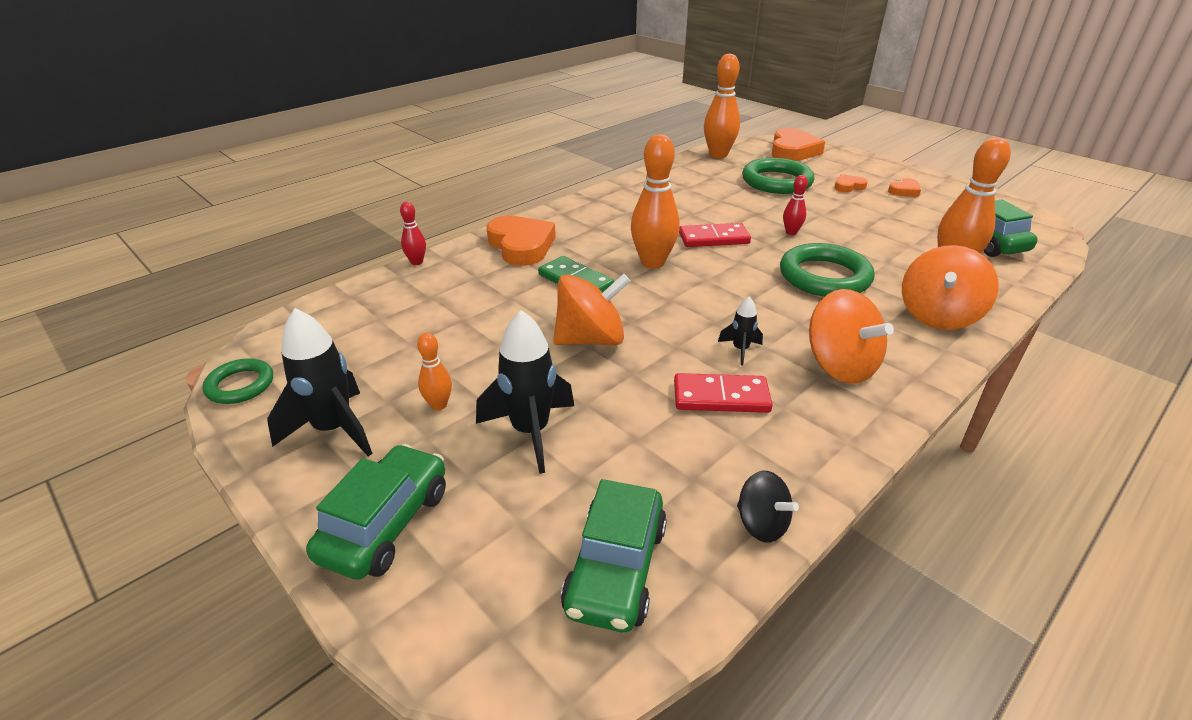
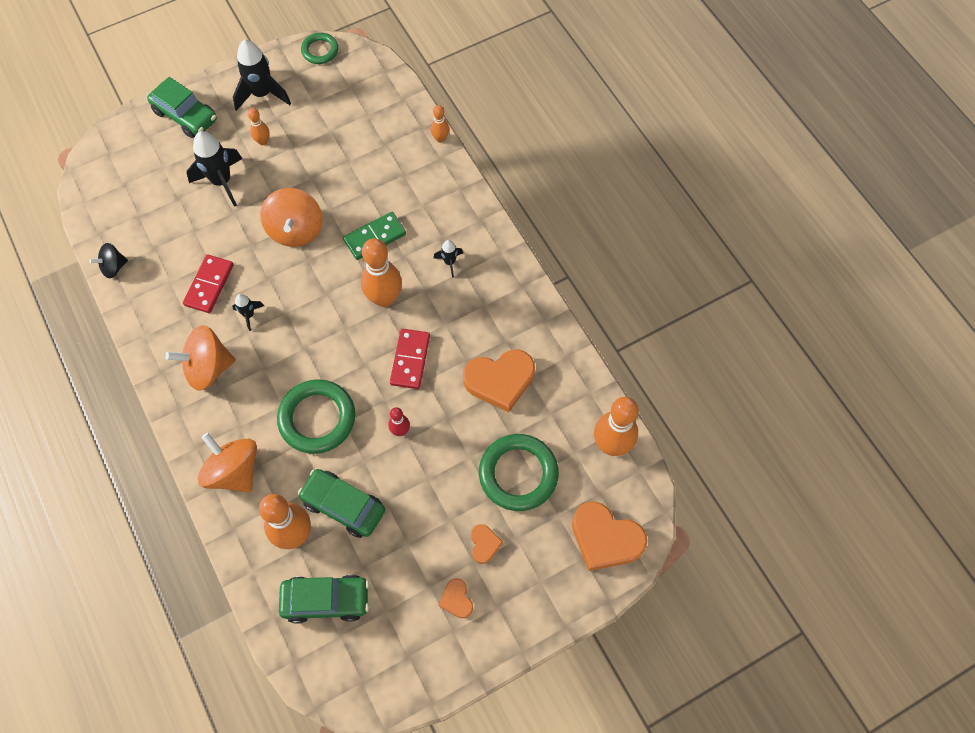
camera: 105 degrees right, 30 degrees up
(416, 262) = (440, 138): red bowling pin -> orange bowling pin
(521, 246) = (445, 211): orange heart -> orange heart (500, 381)
(587, 235) = (449, 262): none -> black rocket
(616, 568) = (119, 200): green car -> green car (343, 506)

